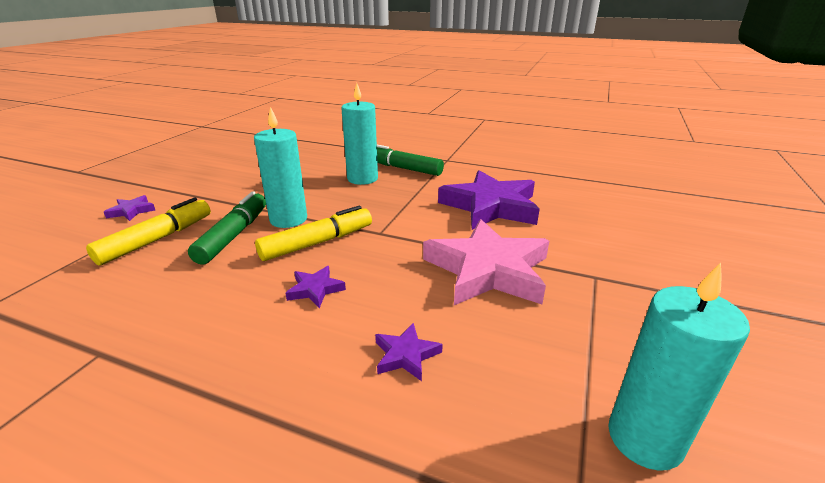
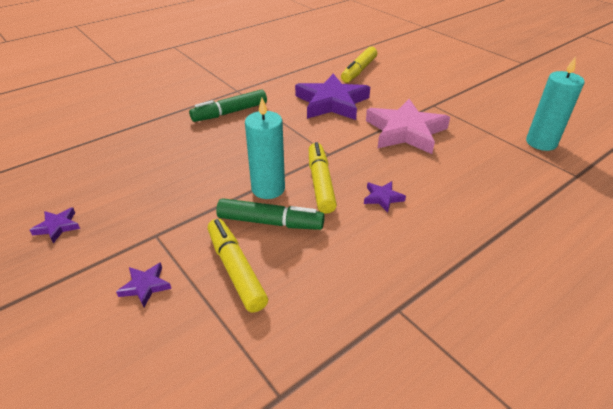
camera: 60 degrees left, 10 degrees up
(234, 235) = (270, 222): green marker -> green marker turned 150 degrees clockwise
(362, 179) = (228, 136): turquoise candle -> none
(406, 355) = (465, 182): purple star -> purple star (57, 227)
(594, 202) = (359, 70): none -> yellow marker

